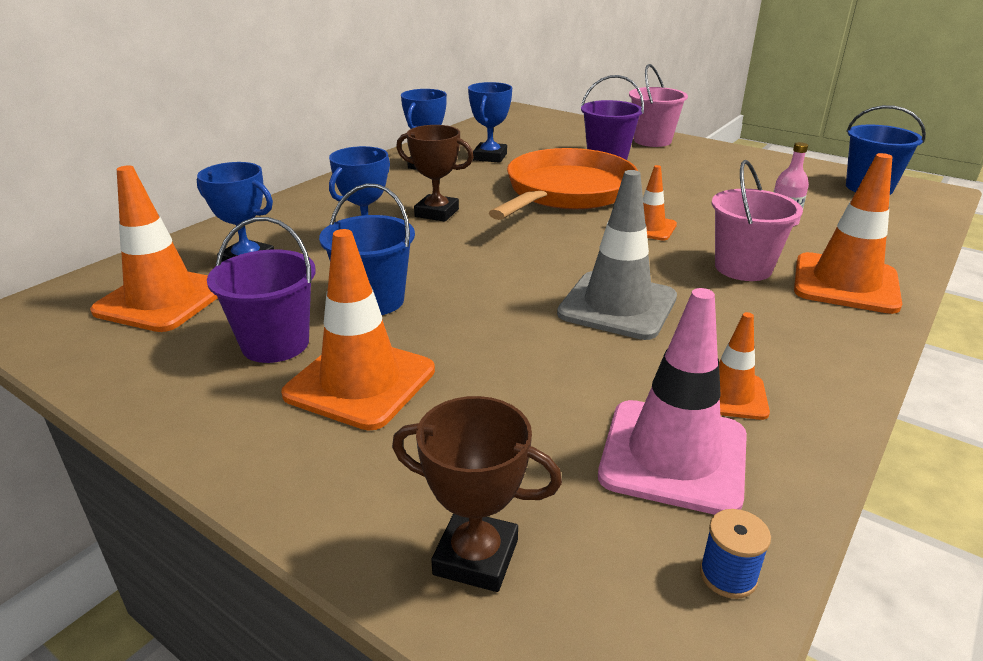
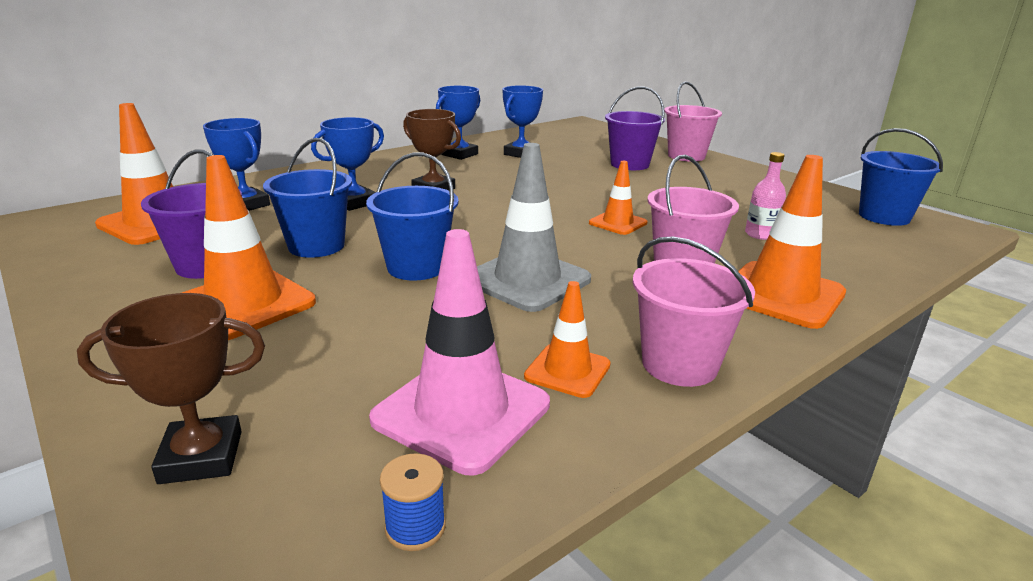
camera: 15 degrees right, 5 degrees down
(476, 557) = (201, 457): brown trophy -> brown trophy turned 45 degrees counterclockwise
(499, 309) = (416, 267): none -> blue bucket
(566, 192) = (565, 187): orange pan -> none
(816, 370) = (679, 364): none -> pink bucket

